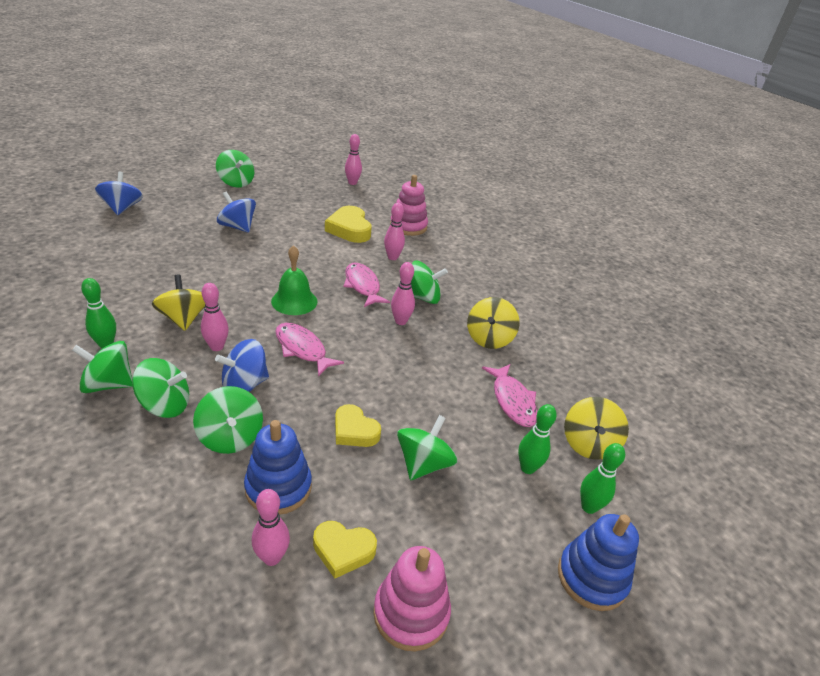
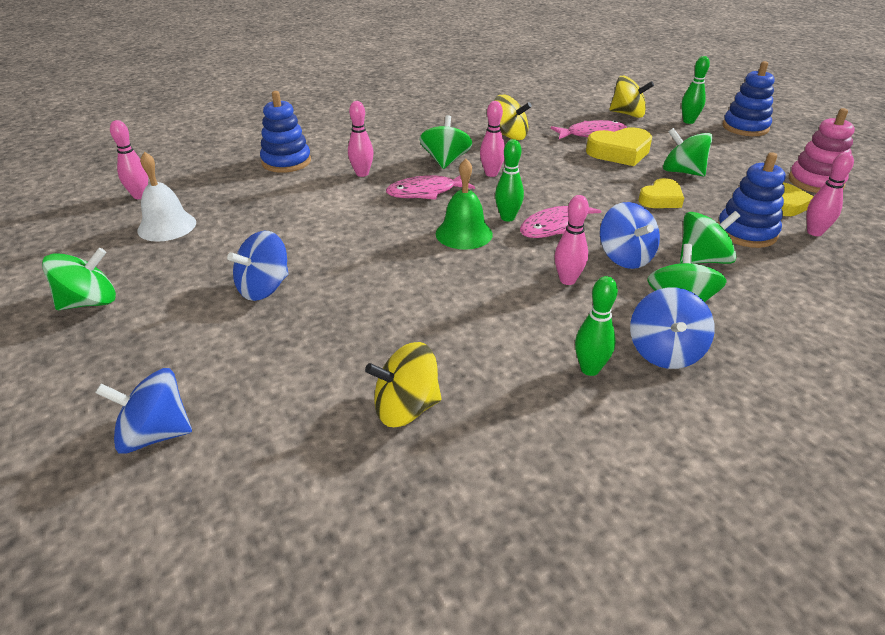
camera: 80 degrees left, 0 degrees up
(108, 384) = (665, 351): green spinning top -> blue spinning top
(183, 319) = (517, 311): yellow spinning top -> yellow spinning top (406, 408)
(314, 194) = (167, 226): none -> white bell
(349, 229) = (287, 199): yellow heart -> yellow heart (619, 152)
(408, 226) = (286, 162): pink stacking toy -> blue stacking toy
(527, 468) = (664, 136): green bowling pin -> green bowling pin (507, 218)

